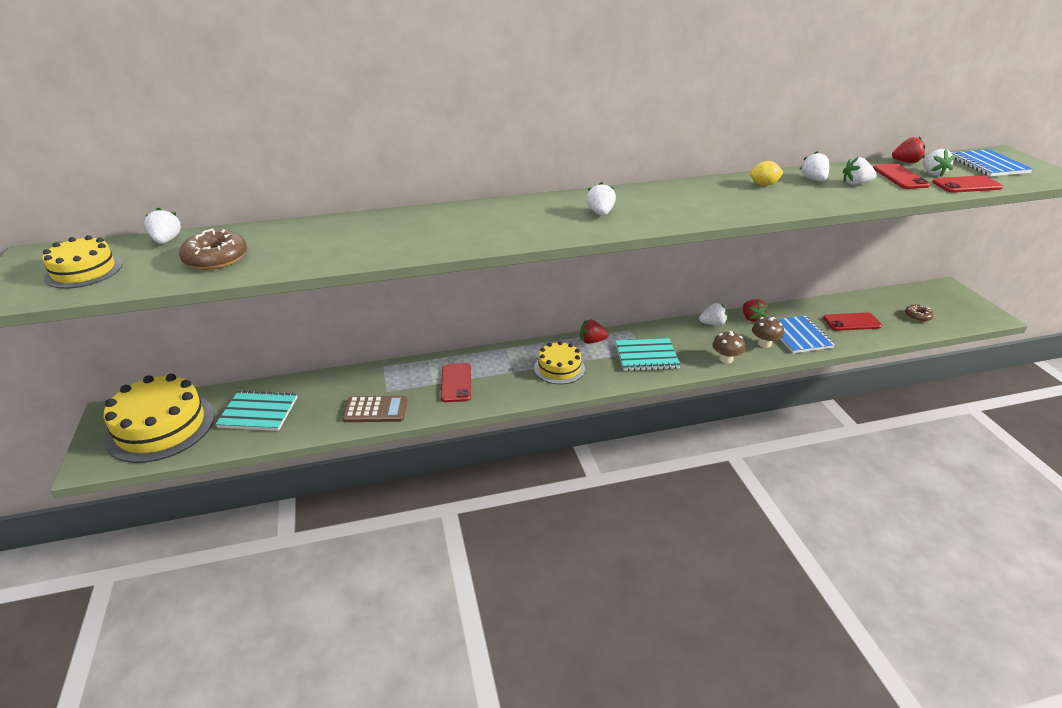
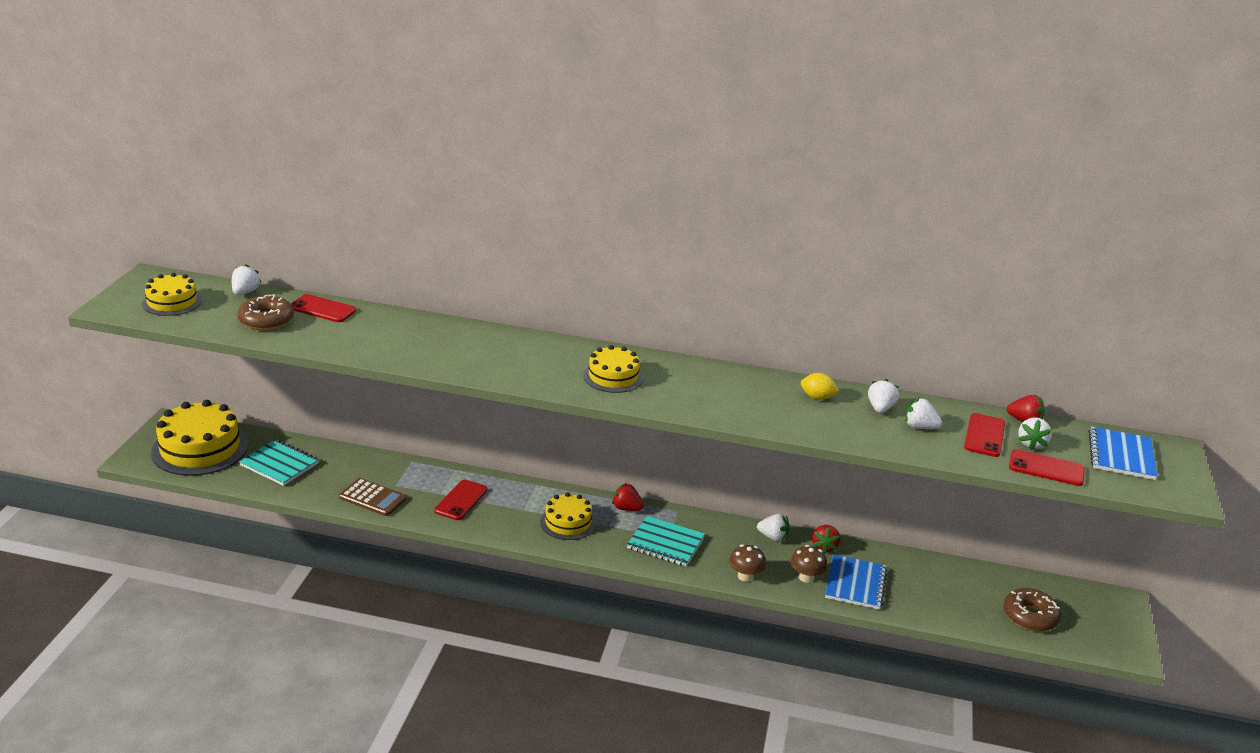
camera: 25 degrees right, 5 degrees down
(600, 213) = (613, 376): white strawberry -> yellow cake
(851, 322) = (938, 593): red phone -> red phone (322, 309)
(917, 316) = (1030, 616): brown donut -> brown donut, size x1.69

